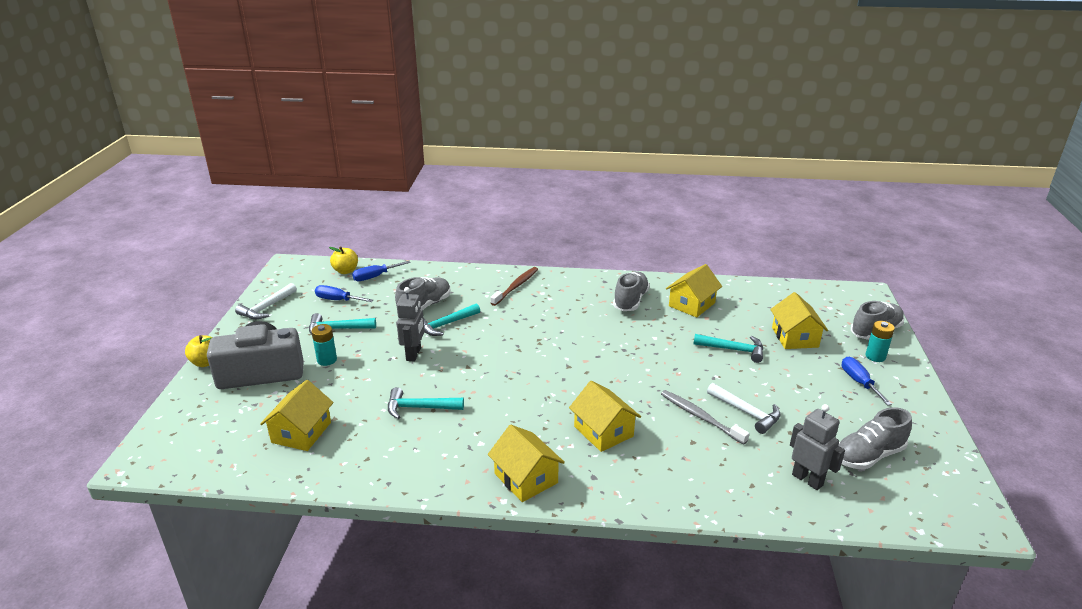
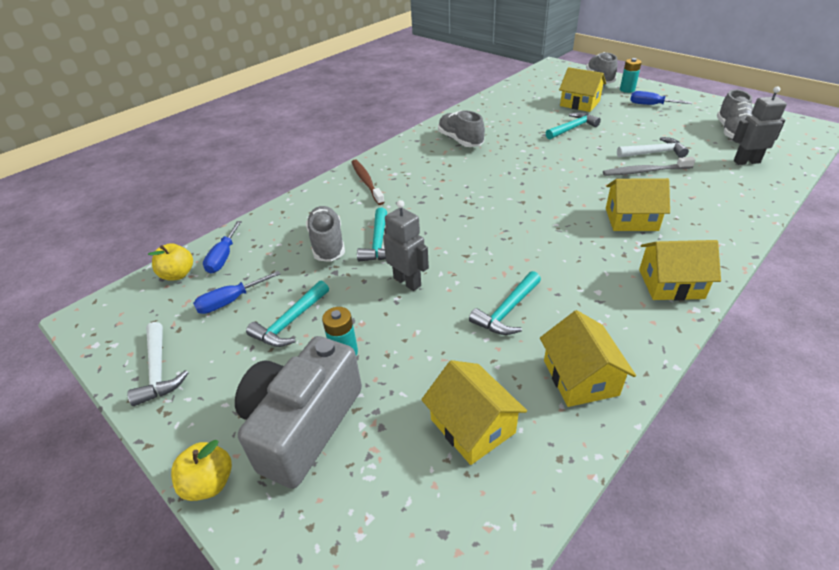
camera: 50 degrees left, 10 degrees up
(692, 304) = (496, 120): yellow house -> yellow house (580, 377)

